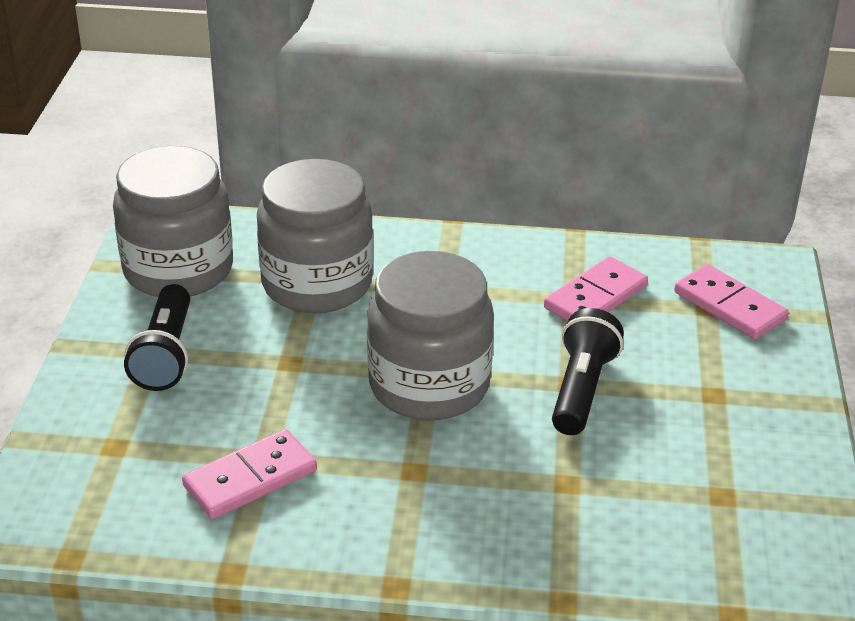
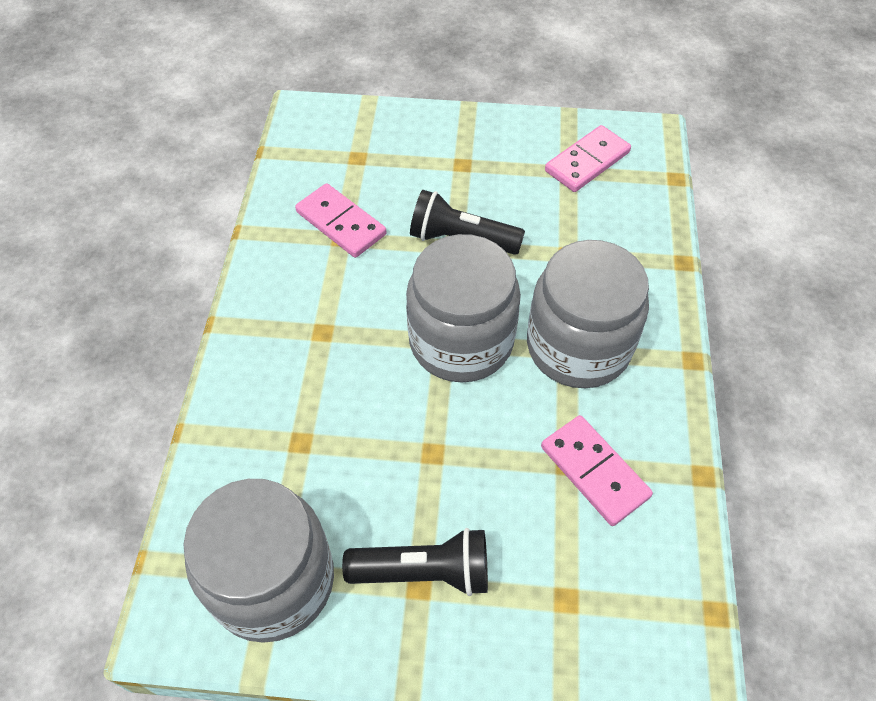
camera: 90 degrees left, 20 degrees up
(317, 284) = (308, 437): grey jar -> grey jar (578, 346)
(729, 306) = (356, 144): pink domino -> pink domino (587, 161)

